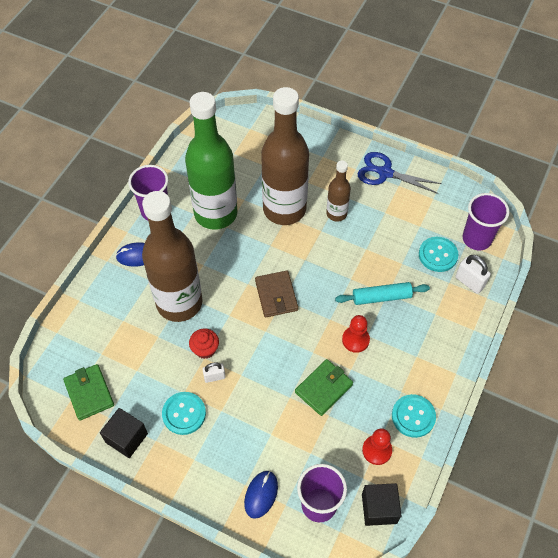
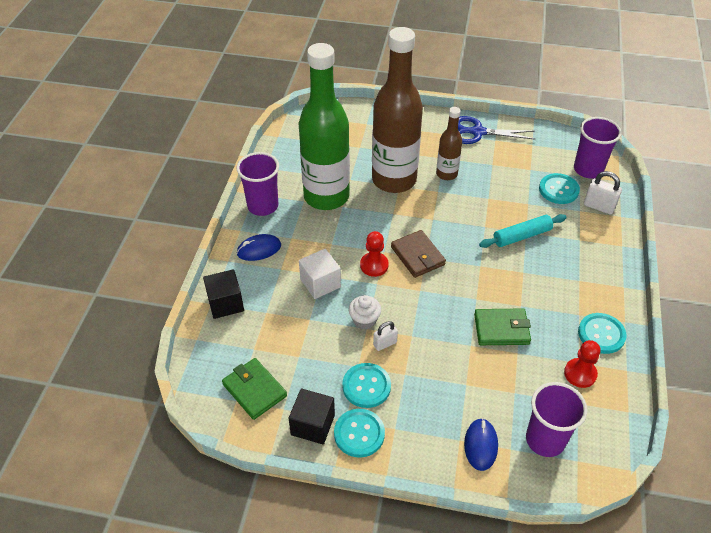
camera: 15 degrees left, 10 degrees down
(162, 456) = (359, 434): none -> turquoise button
(179, 303) = (320, 283): brown bottle -> white cube
(205, 349) = (364, 320): red cupcake -> white cupcake
(323, 388) = (501, 329): green wallet -> green wallet turned 60 degrees clockwise
(355, 340) = (513, 278): red pawn -> red pawn (374, 265)
(379, 508) = (607, 428): black cube -> black cube (225, 303)

